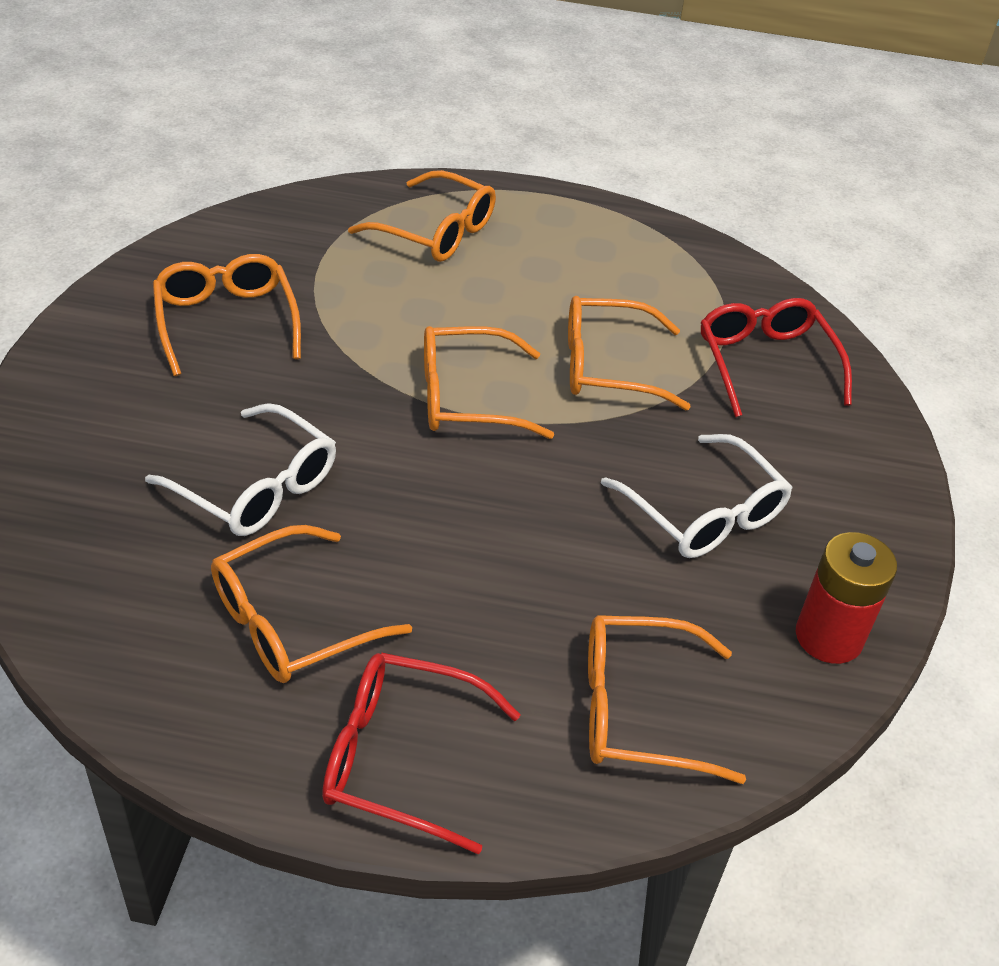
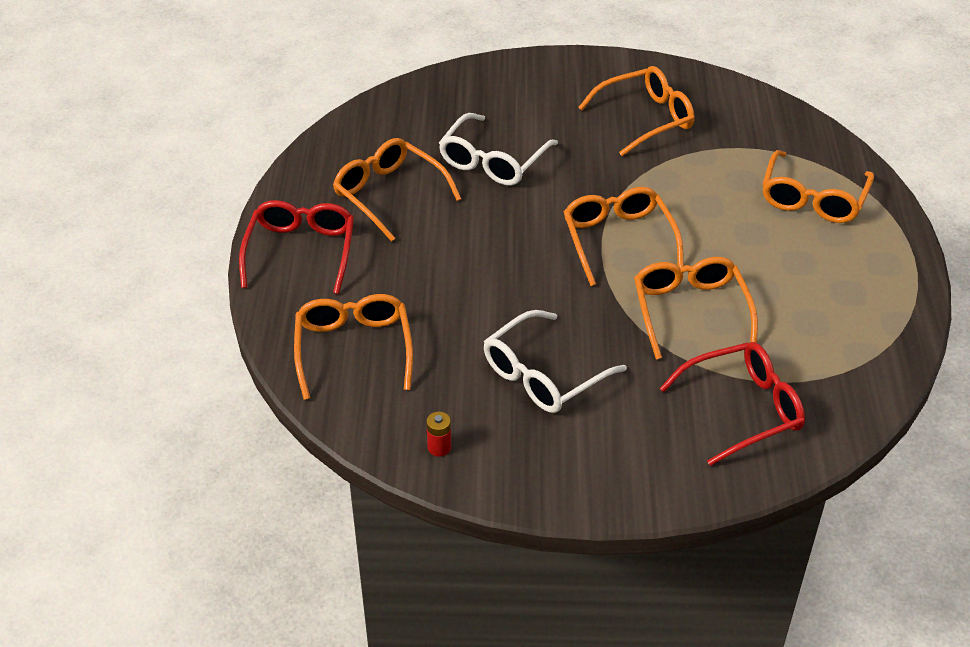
camera: 85 degrees right, 0 degrees up
(828, 637) = (439, 447): red battery -> red battery, size x0.47

